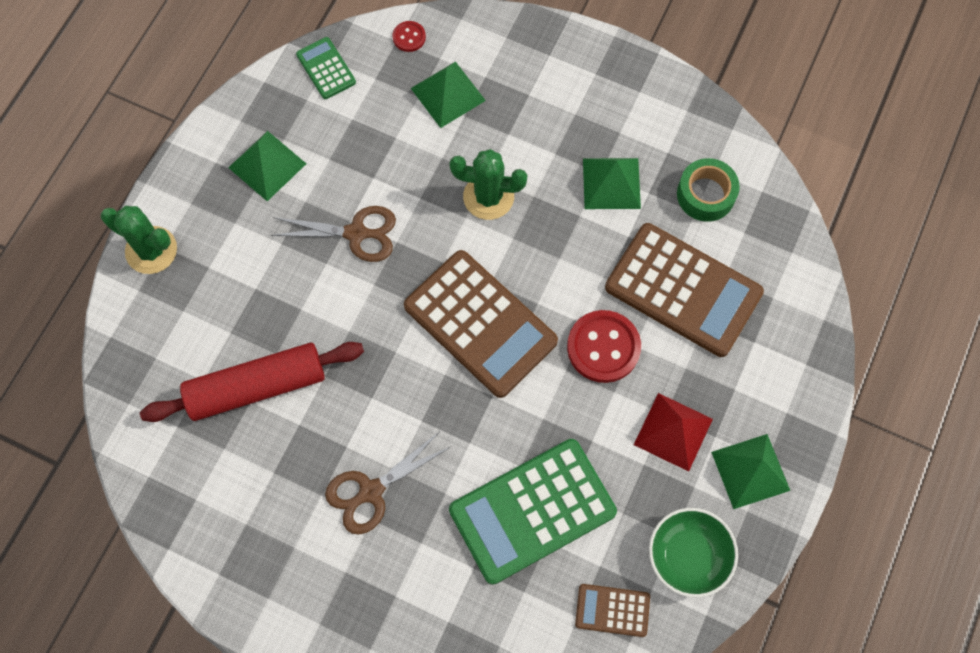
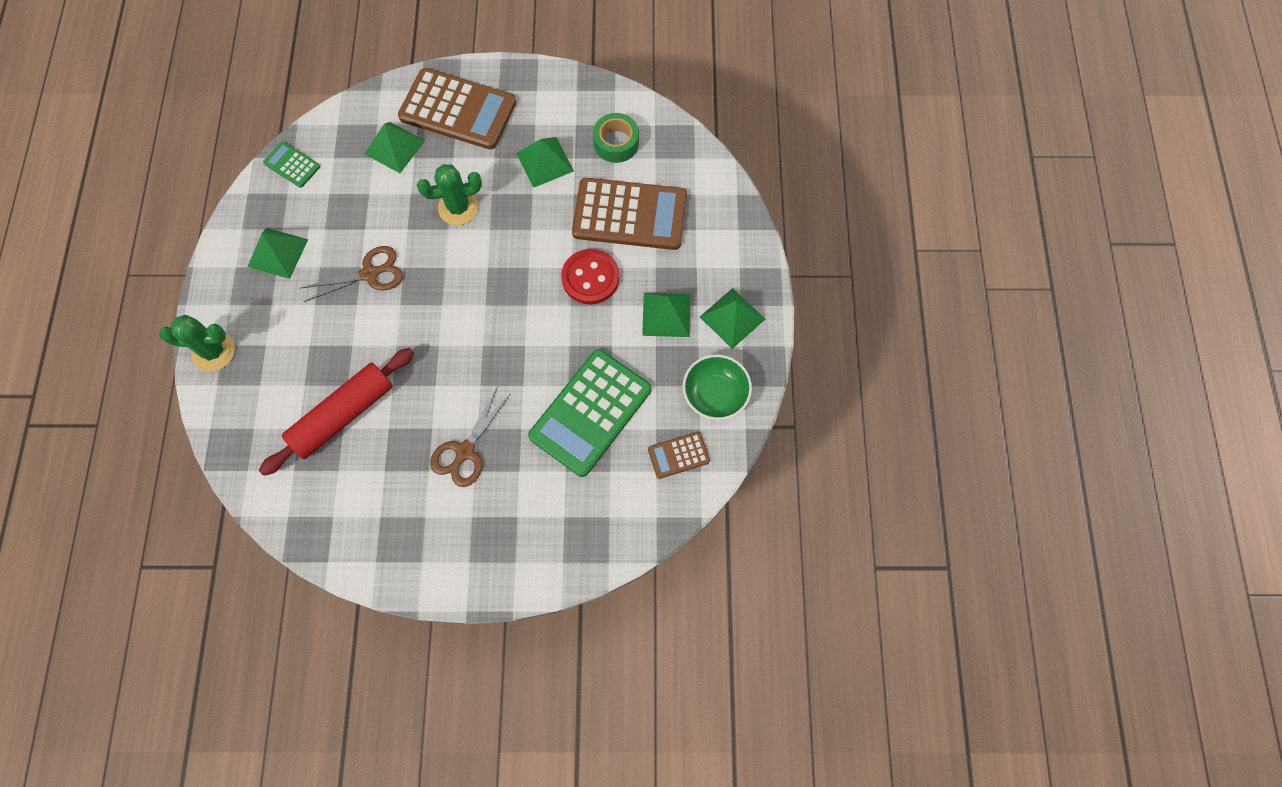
camera: 25 degrees left, 0 degrees up
(409, 37) = (346, 118): red button -> none
(480, 324) = (493, 299): brown calculator -> brown calculator (458, 110)
(673, 431) = (666, 314): red pyramid -> green pyramid

